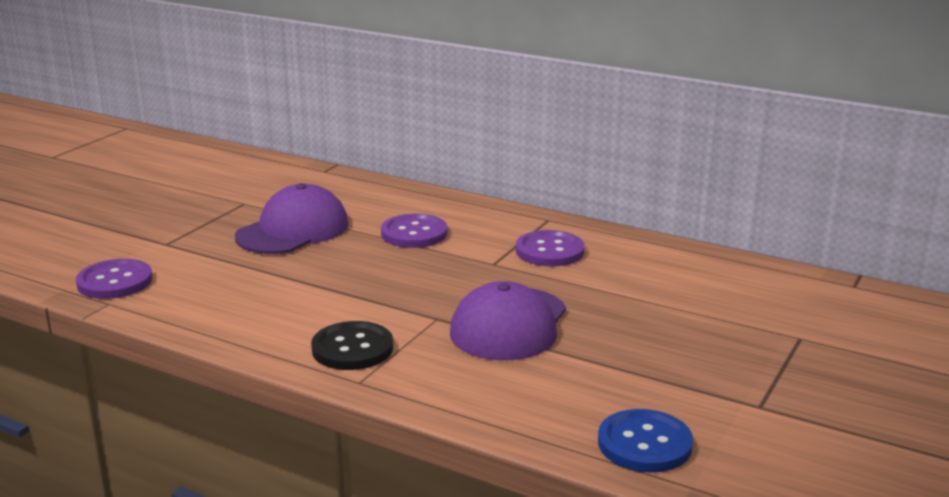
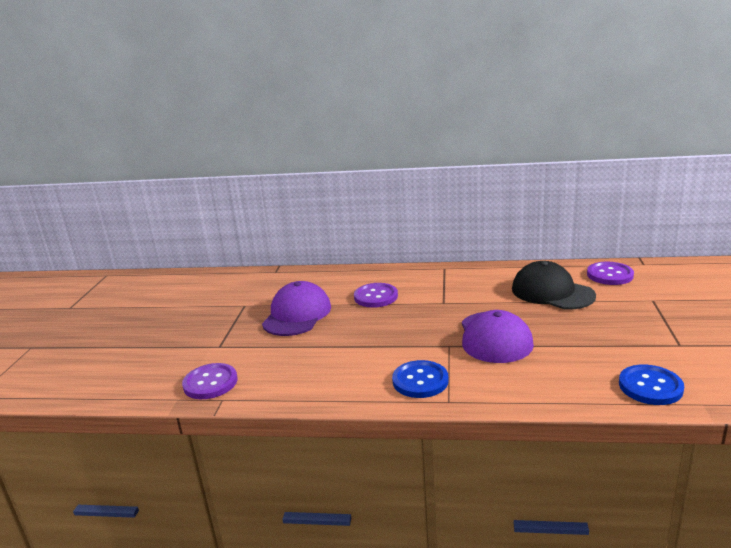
camera: 20 degrees left, 0 degrees up
(352, 348) = (420, 381): black button -> blue button
(549, 251) = (467, 286): purple button -> purple button (609, 275)
(661, 289) = (552, 292): none -> black cap

